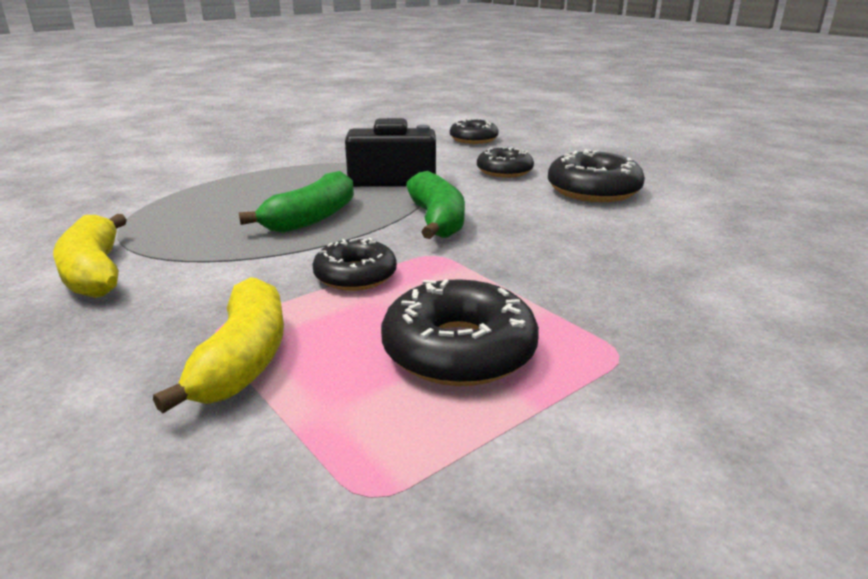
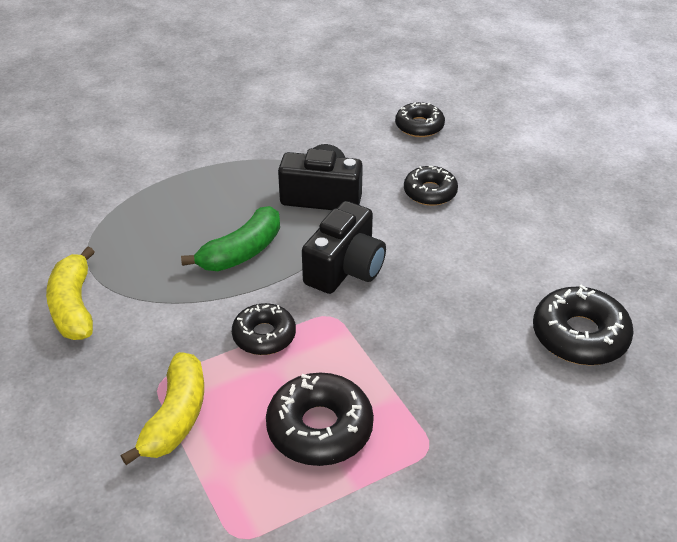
camera: 10 degrees right, 15 degrees up
(437, 221) = (345, 268): green banana -> black camera
(593, 190) = (501, 235): black donut -> black donut (579, 335)

